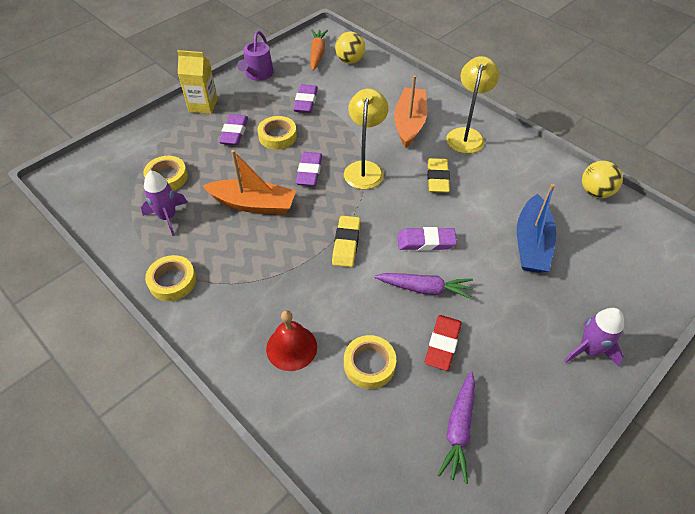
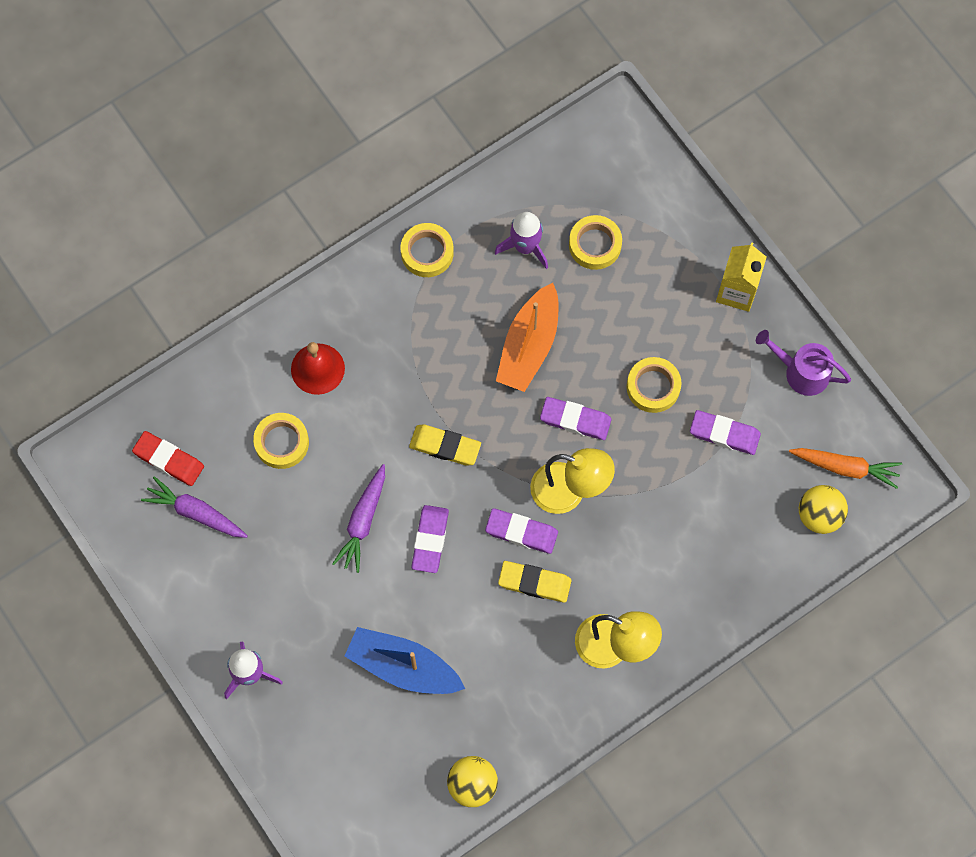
camera: 100 degrees right, 20 degrees up
(234, 132) = (670, 330): purple eraser -> purple eraser (521, 532)
(409, 123) = (652, 572): orange boat -> none
(442, 344) = (289, 522): red eraser -> red eraser (169, 460)

